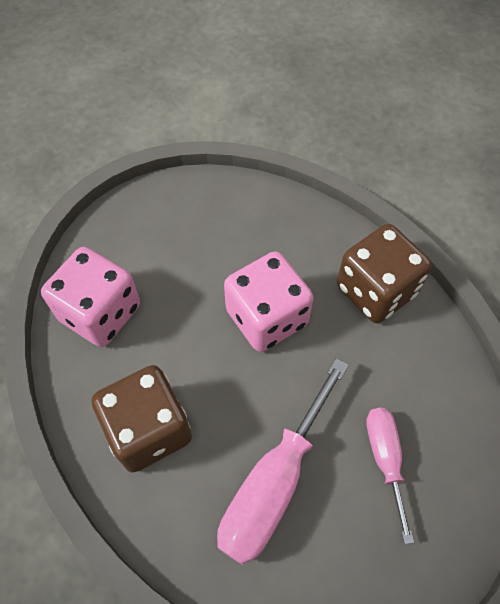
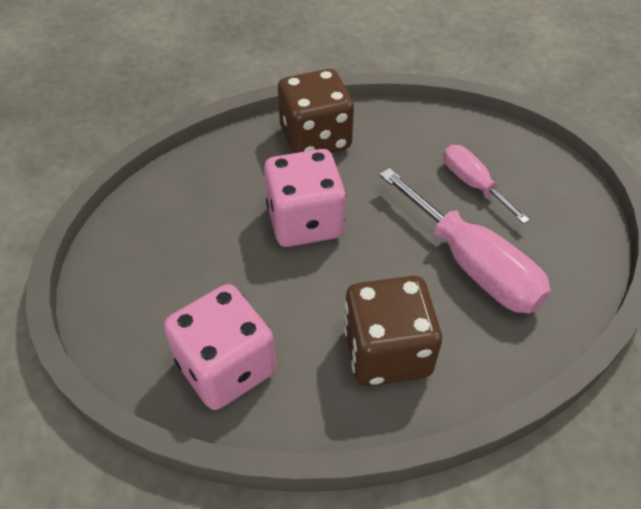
camera: 70 degrees left, 10 degrees down
(385, 459) = (473, 184): pink screwdriver -> pink screwdriver turned 45 degrees clockwise

